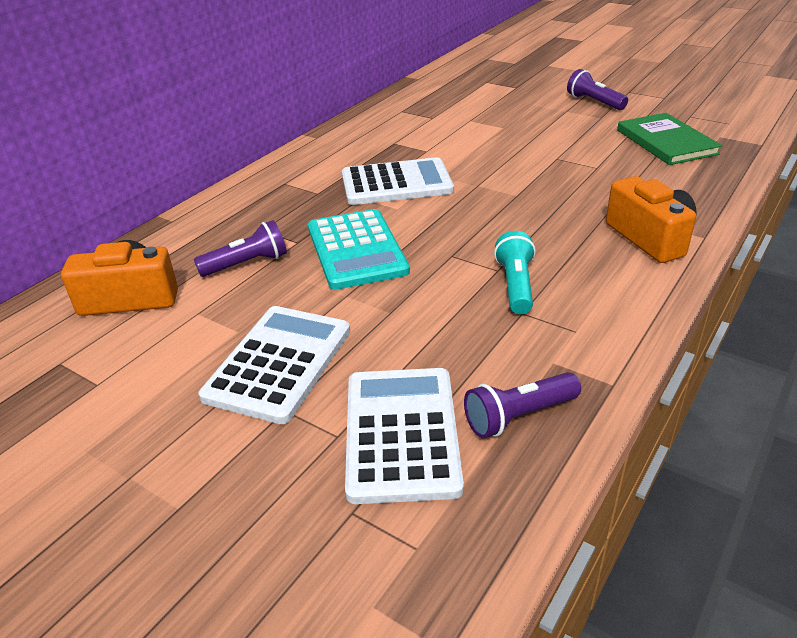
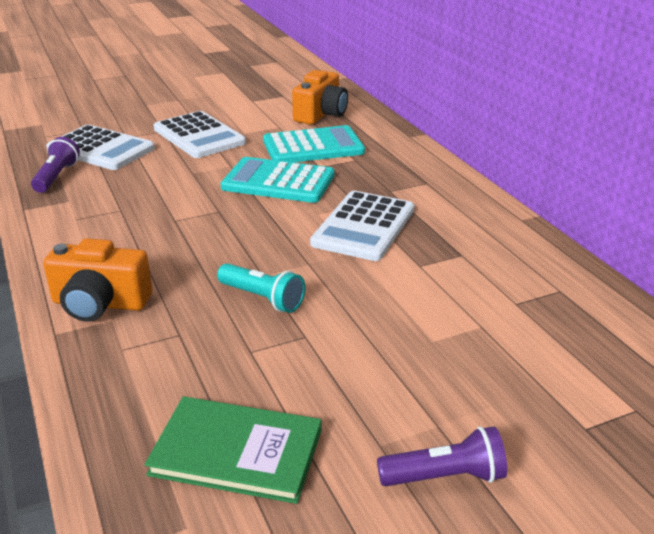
camera: 120 degrees right, 5 degrees down
(247, 264) = (313, 147): purple flashlight -> turquoise calculator
(516, 285) = (147, 219): turquoise flashlight -> turquoise flashlight (262, 298)

